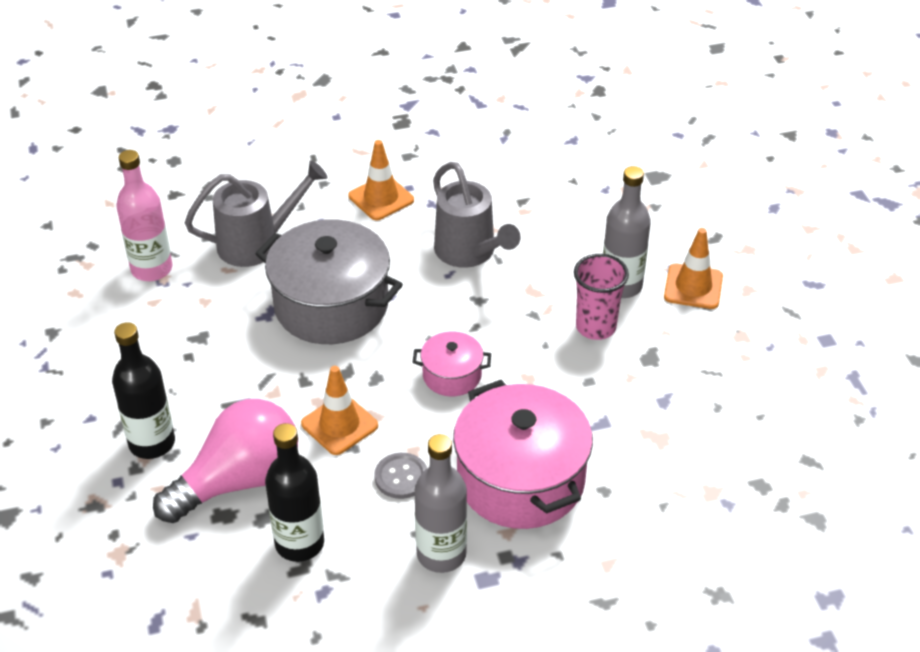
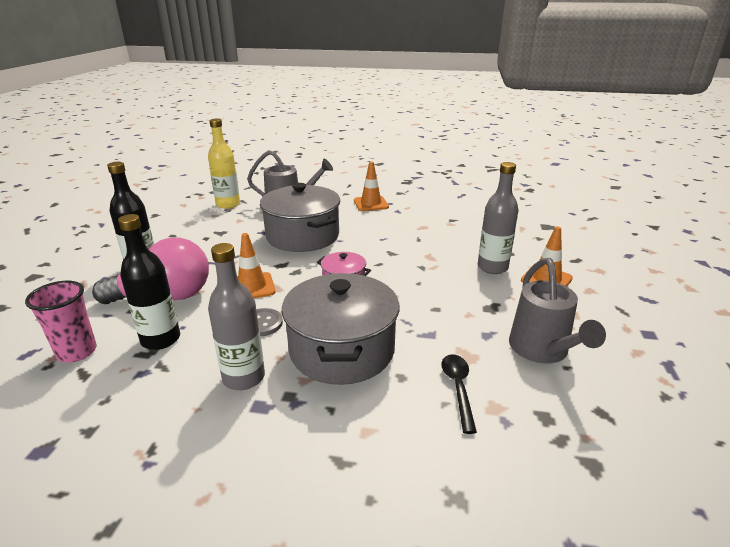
camera: 25 degrees right, 15 degrees down
(152, 269) = (228, 204): pink bottle -> yellow bottle
(469, 253) = (403, 233): grey watering can -> grey watering can (542, 351)
(521, 479) = (342, 350): pink pot -> grey pot
(596, 327) = (460, 283): pink cup -> pink cup (77, 352)
(667, 483) = (458, 388): none -> black spoon

